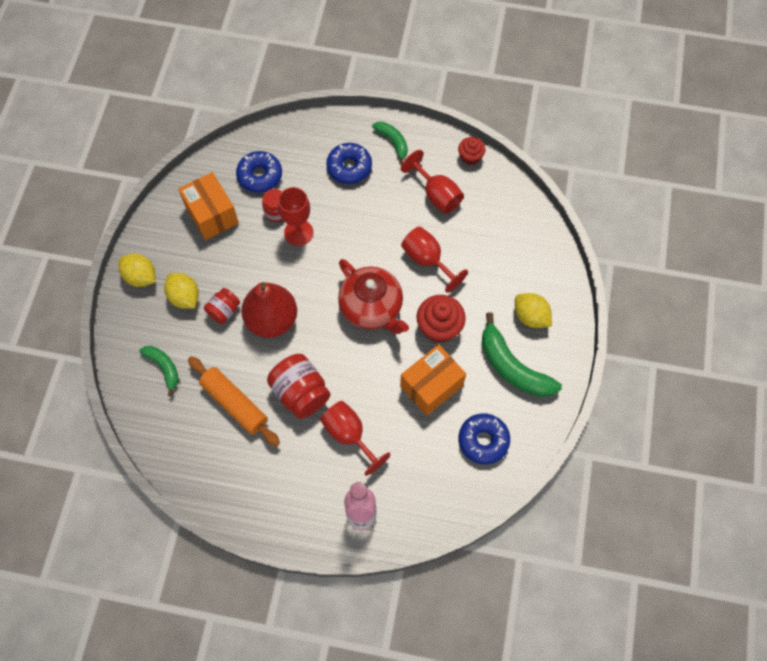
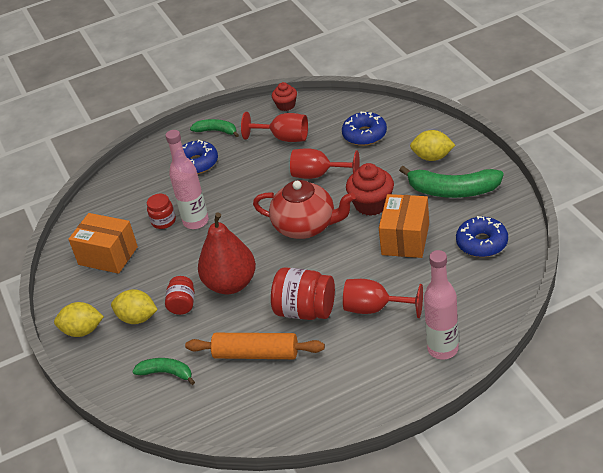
camera: 30 degrees left, 25 degrees down
(260, 176) = (126, 210): blue donut -> blue donut (364, 135)
(298, 232) = (196, 222): red goblet -> pink bottle

